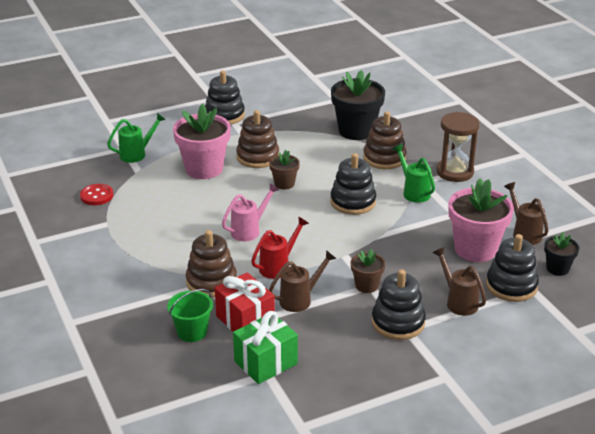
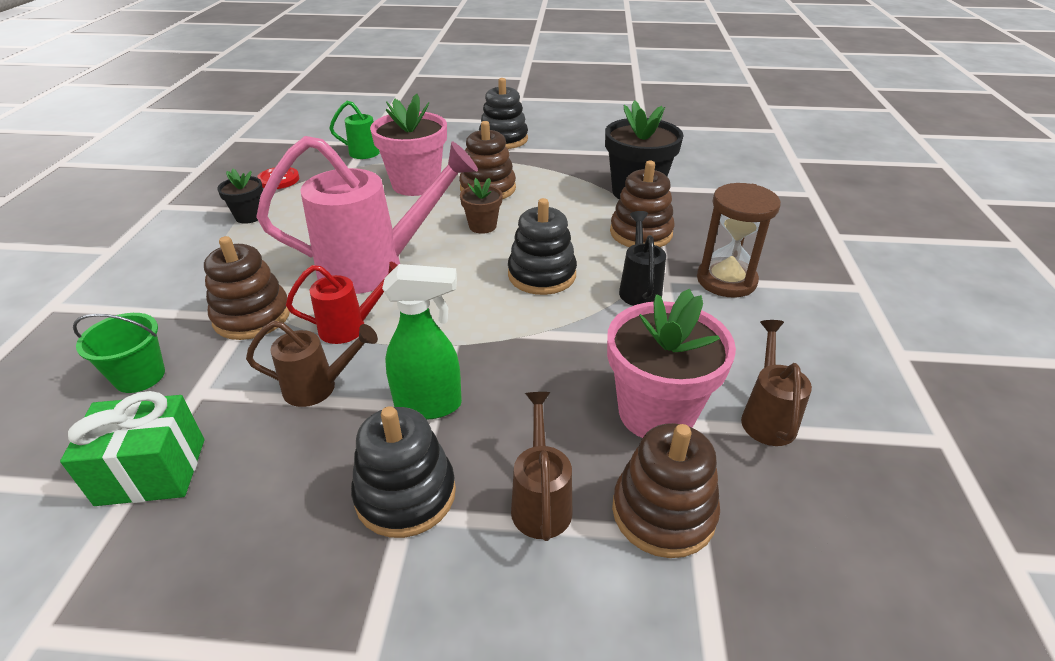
camera: 30 degrees right, 5 degrees up
(245, 320) = (217, 388): red gift -> none
(249, 230) = (376, 267): pink watering can -> pink watering can, size x2.02
(366, 285) = (429, 405): brown flower pot -> green spray bottle
(413, 192) = (639, 288): green watering can -> black watering can
(511, 286) = (663, 512): black stacking toy -> brown stacking toy
(557, 268) = (783, 515): black flower pot -> black flower pot (249, 216)

